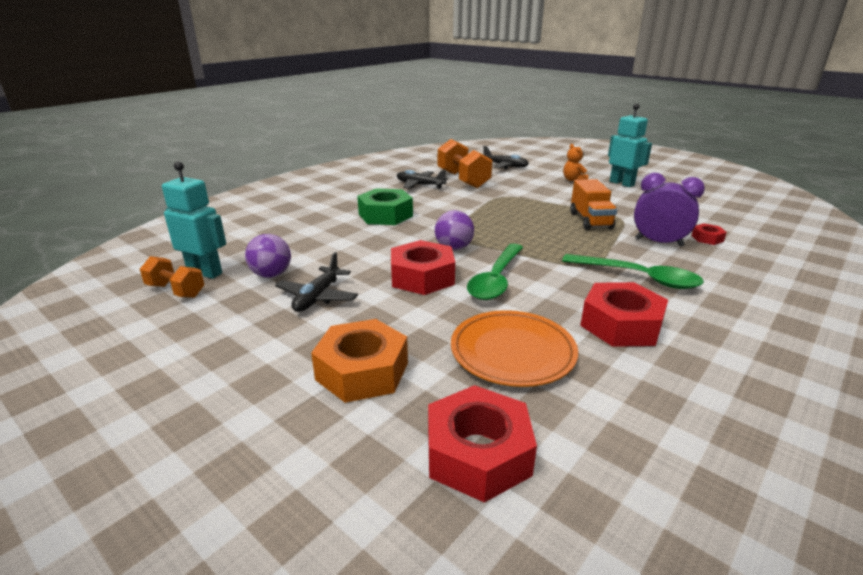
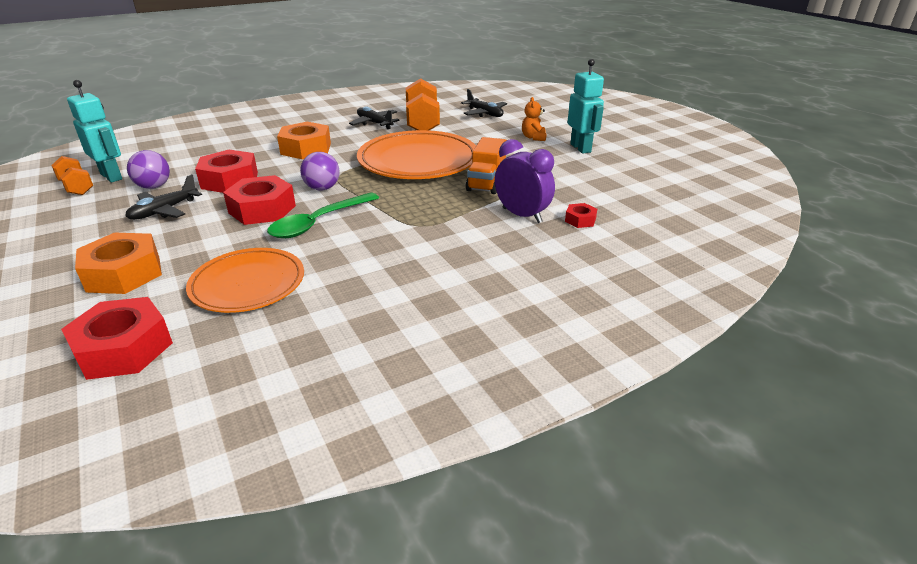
camera: 20 degrees right, 5 degrees up
(385, 215) = (306, 148): green nut -> orange nut
(506, 211) = (418, 161): none -> orange plate
(621, 325) = (367, 282): red nut -> red nut (230, 180)
(638, 277) = (448, 245): green spoon -> none

